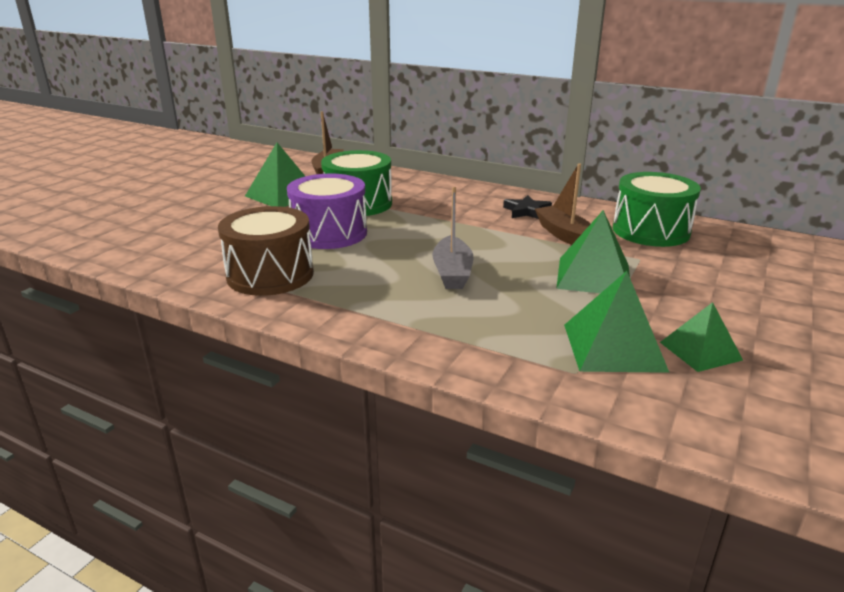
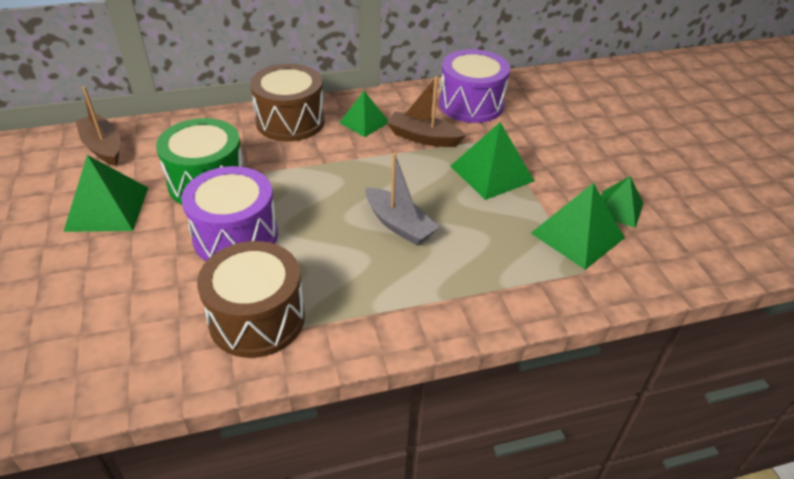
camera: 45 degrees left, 15 degrees up
(468, 194) = (290, 121): none -> brown drum
(527, 211) = (364, 122): black star -> green pyramid
(650, 231) = (471, 104): green drum -> purple drum

